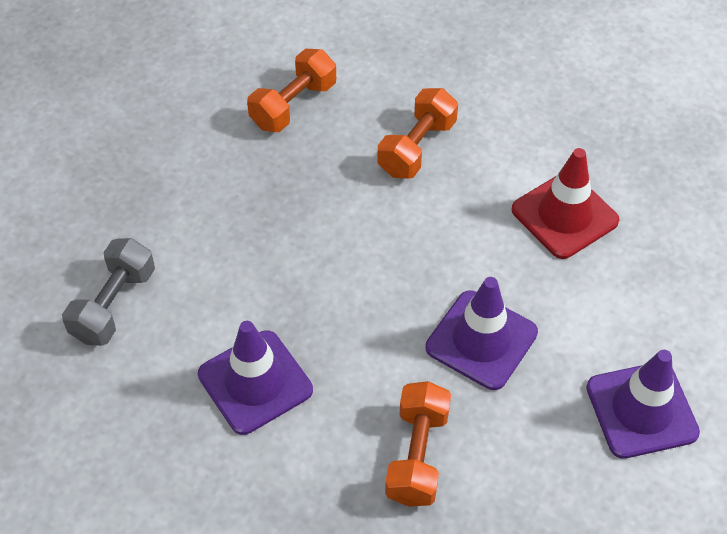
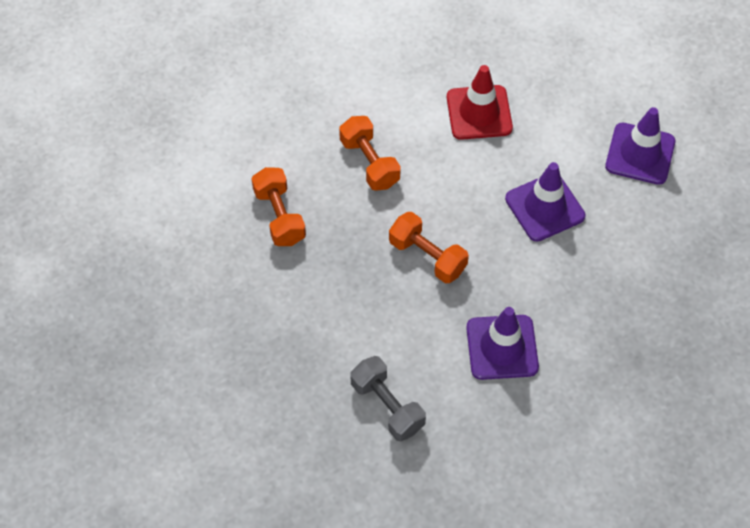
camera: 60 degrees left, 5 degrees up
(417, 455) = (606, 283): orange dumbbell -> orange dumbbell (427, 256)

